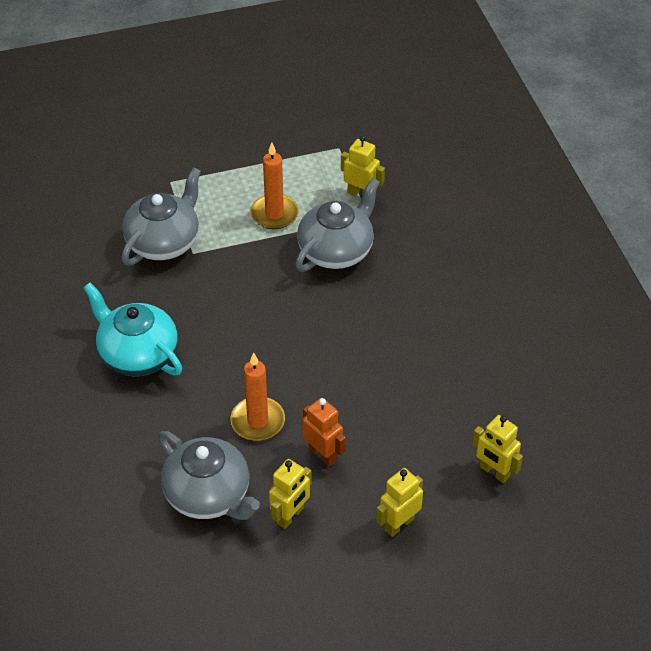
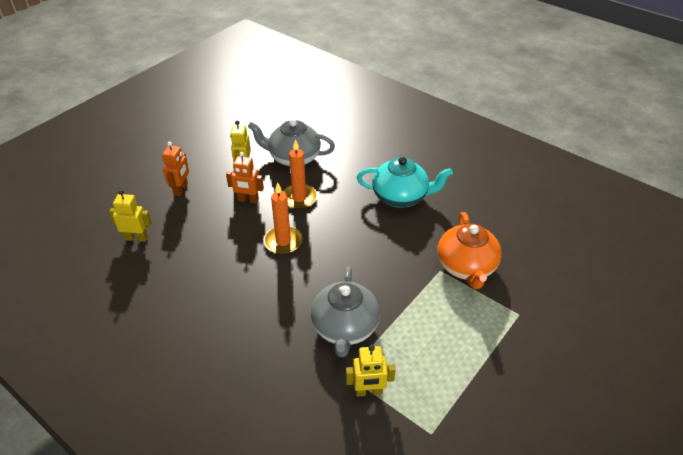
camera: 145 degrees right, 5 degrees down
(164, 242) = (466, 267): grey teapot -> orange teapot
(274, 214) = (418, 332): orange candle -> orange candle (283, 241)
(399, 524) = (181, 189): yellow robot -> orange robot

